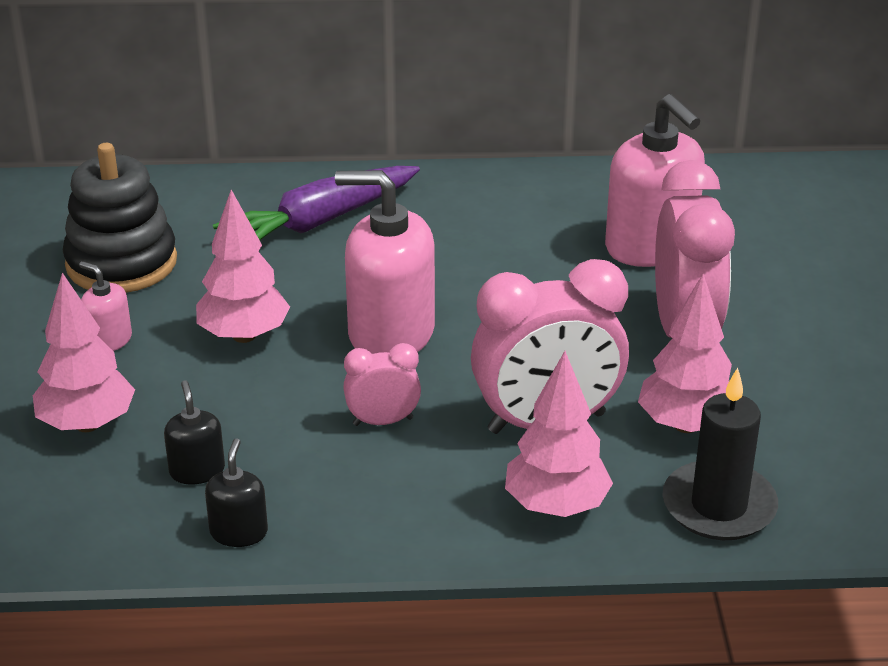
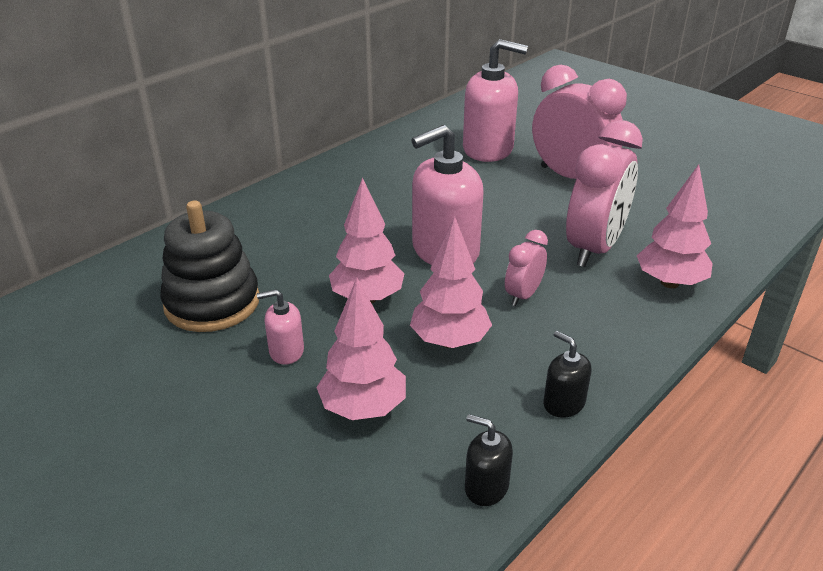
camera: 45 degrees left, 0 degrees up
(197, 470) = (478, 387): black soap dispenser -> black soap dispenser (486, 487)
(320, 222) = (301, 217): purple carrot -> none
(685, 425) = (646, 215): pink tree -> pink tree (450, 341)
(719, 506) = (722, 240): black candle -> none

